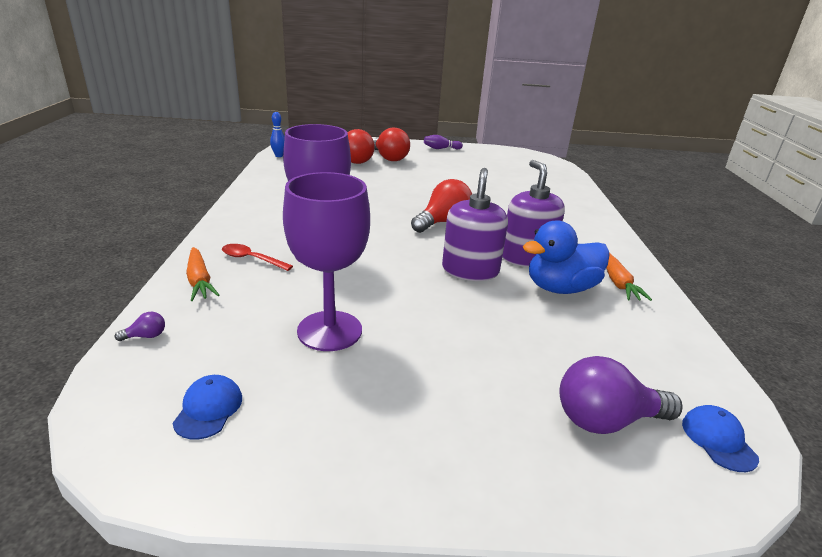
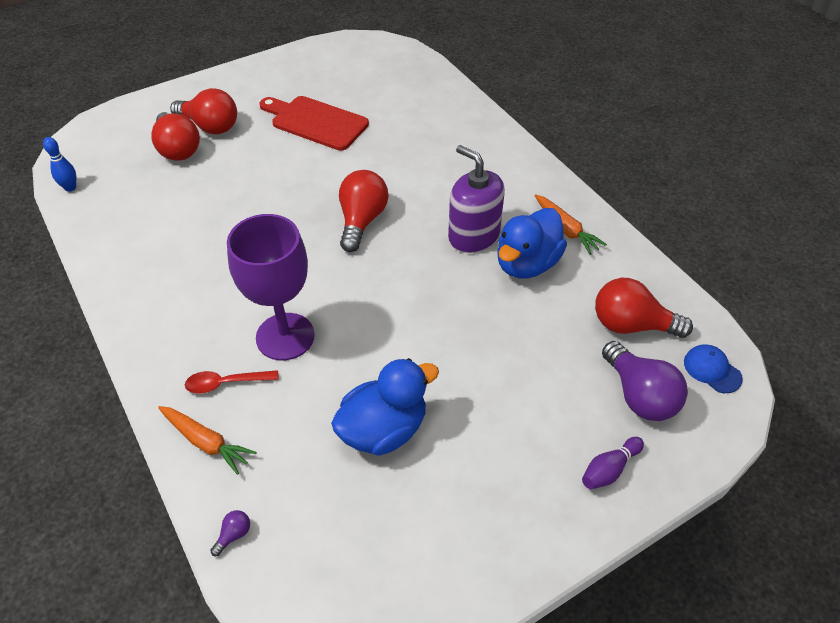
camera: 30 degrees left, 20 degrees up
(208, 409) = (367, 567): blue cap -> none
(329, 331) = (383, 430): purple goblet -> blue duck
(441, 148) = (254, 76): purple bowling pin -> purple bowling pin (609, 469)
(460, 174) = (316, 122): none -> red cutting board
(470, 270) = (439, 282): purple soap dispenser -> none
(606, 420) = (639, 395): purple light bulb -> purple light bulb turned 75 degrees counterclockwise
(638, 365) = (631, 325): none -> red light bulb

